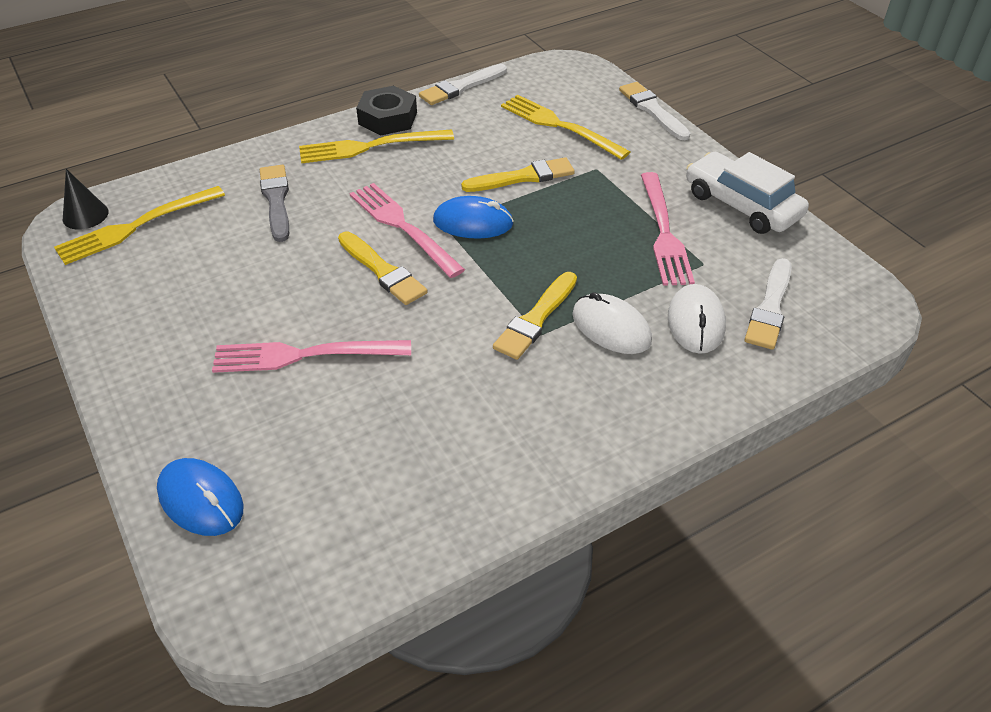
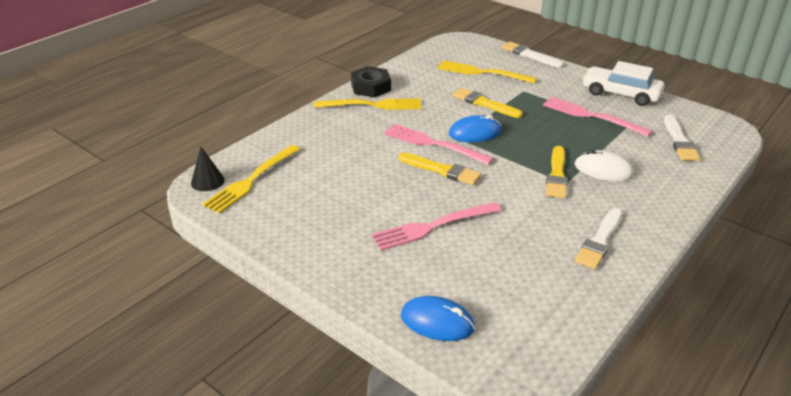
camera: 20 degrees left, 10 degrees down
(276, 200) = (337, 146): grey brush -> none
(369, 147) = (373, 105): yellow fork -> yellow fork turned 150 degrees counterclockwise
(461, 87) = (403, 62): white brush -> white brush (599, 241)
(523, 177) = (484, 103): yellow brush -> yellow brush turned 105 degrees counterclockwise
(664, 233) = (591, 116): pink fork -> pink fork turned 150 degrees clockwise
(696, 322) = (647, 157): white mouse -> none

